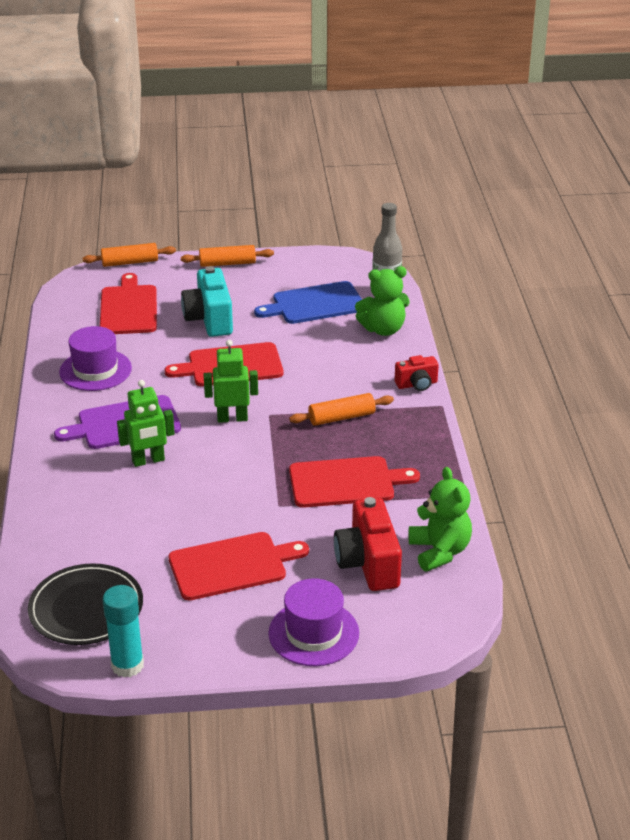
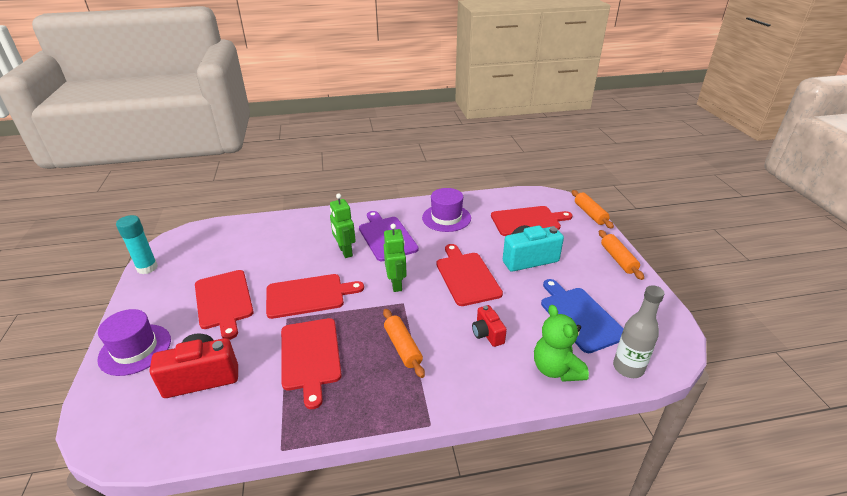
camera: 85 degrees right, 0 degrees up
(86, 608) = (204, 246): black plate -> none
(238, 489) = (308, 295): none -> red cutting board
(417, 384) = (464, 401): red camera -> red camera (487, 334)
(439, 551) = (202, 428): green teddy bear -> none

